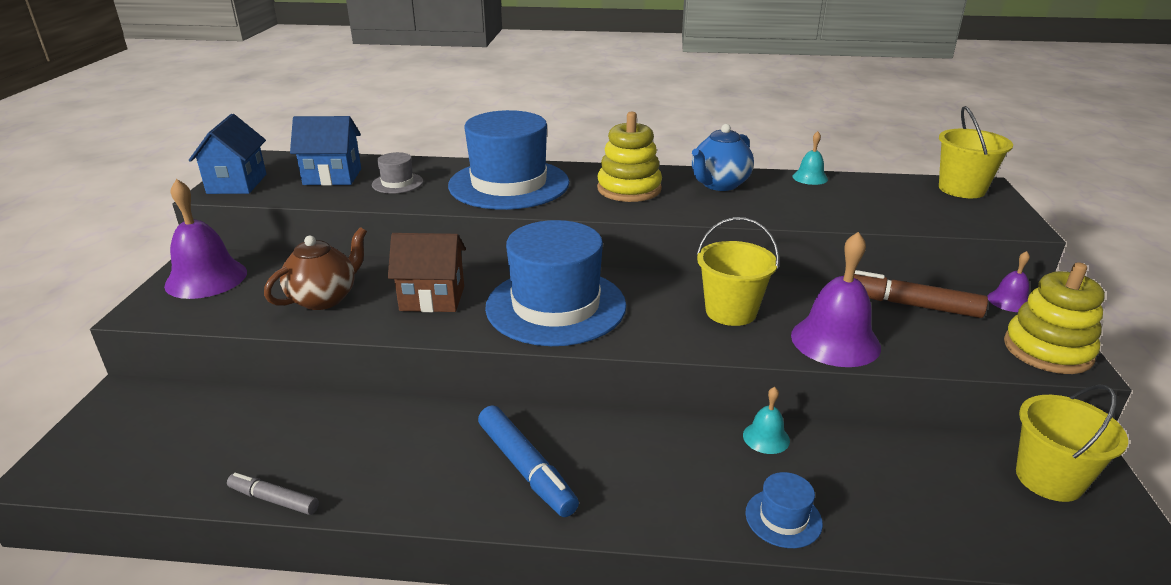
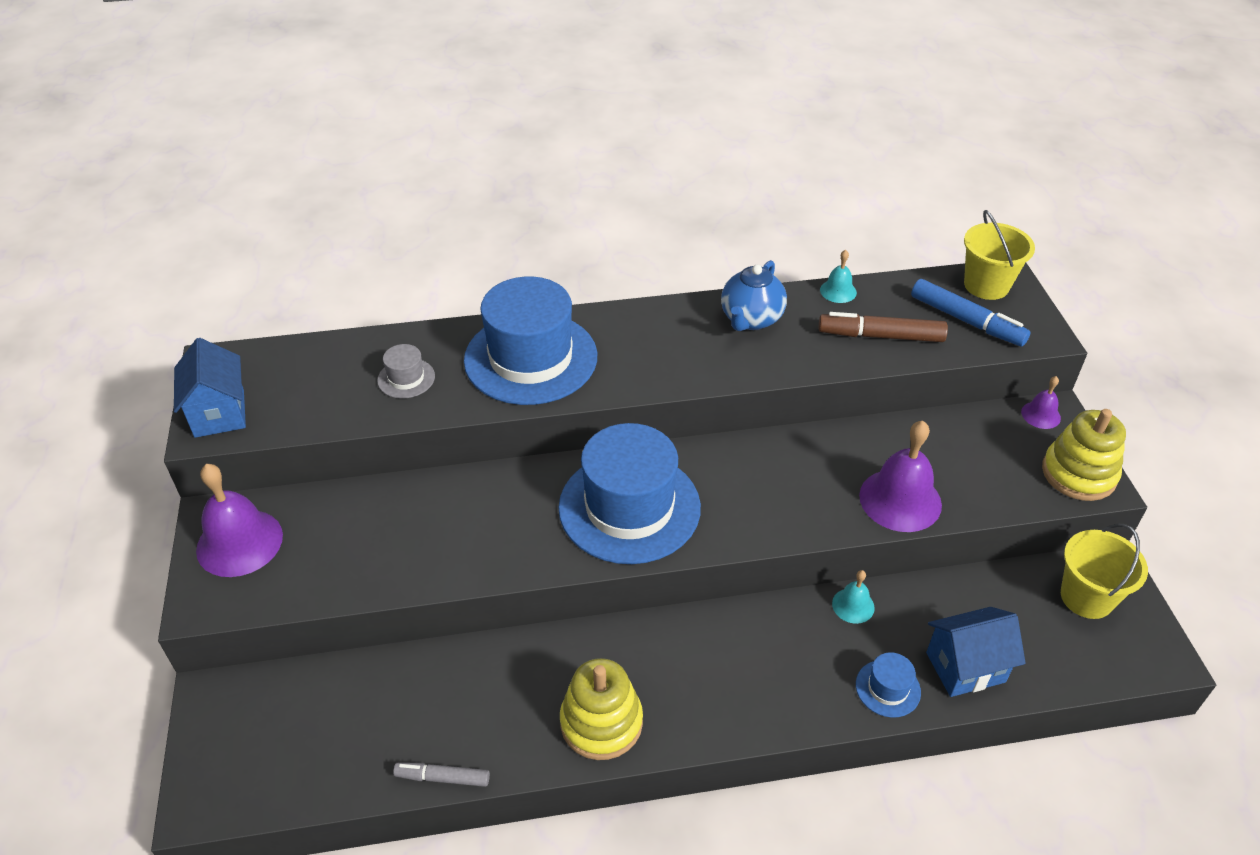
camera: 15 degrees left, 15 degrees up
(324, 298) = (388, 545): brown teapot -> none
(332, 177) = (325, 380): blue house -> blue house (965, 667)
(432, 298) = (501, 522): brown house -> none
(526, 468) = (656, 689): blue marker -> blue marker (966, 321)
(629, 189) = (661, 344): yellow stacking toy -> yellow stacking toy (601, 722)
(731, 311) = (797, 480): yellow bucket -> none
(909, 305) = (955, 437): brown marker -> brown marker (880, 336)

